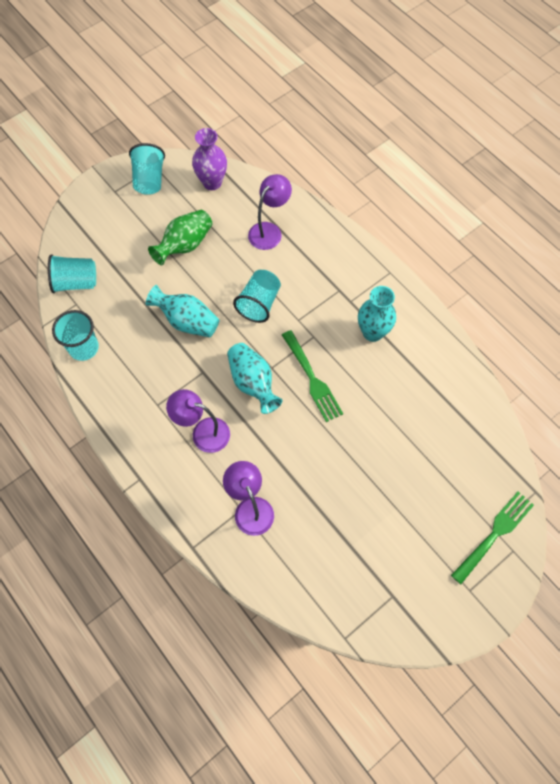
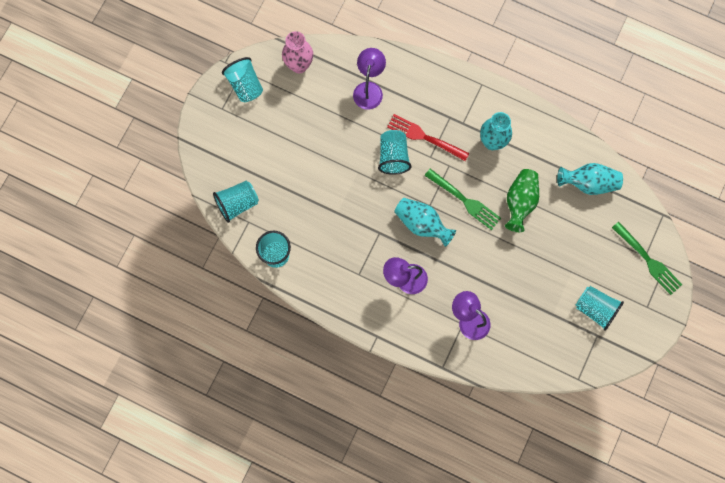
camera: 25 degrees left, 10 degrees up
(185, 245) = (307, 132): green vase -> green vase (520, 202)
(187, 321) = (345, 197): turquoise vase -> turquoise vase (588, 183)
(212, 182) = (299, 65): purple vase -> pink vase
(303, 299) = (425, 137): none -> red fork
(404, 563) = (595, 309): none -> turquoise cup
(494, 535) = (647, 260): green fork -> green fork turned 120 degrees clockwise

